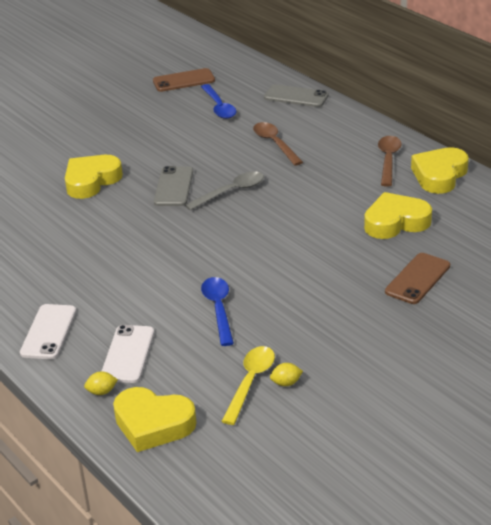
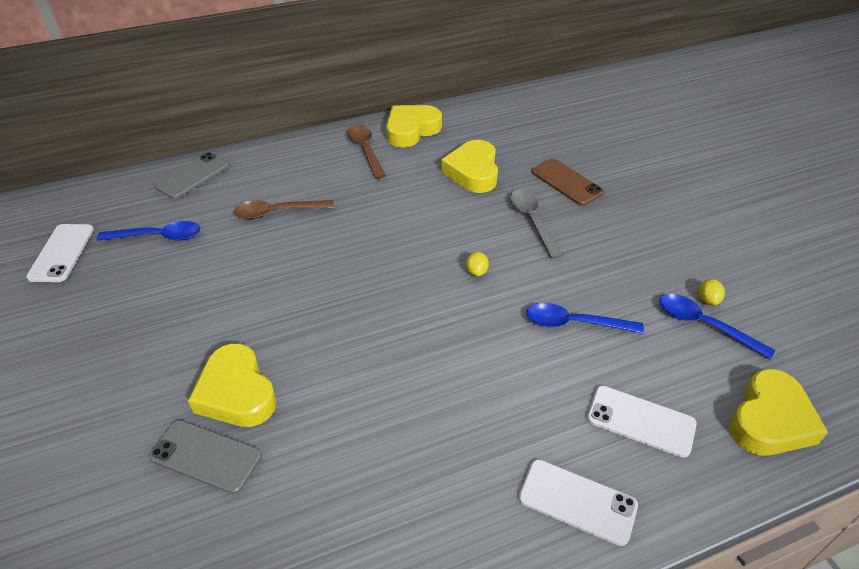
camera: 75 degrees left, 10 degrees up
(102, 392) = (709, 460): yellow lemon -> yellow lemon (476, 272)
(174, 187) = (308, 312): grey phone -> grey phone (206, 456)
(184, 81) = (62, 253): brown phone -> white phone
(231, 192) = (352, 265): grey spoon -> grey spoon (532, 221)
(250, 382) = (703, 325): yellow spoon -> blue spoon
(388, 160) = (365, 150): brown spoon -> brown spoon turned 45 degrees clockwise
(439, 175) = (411, 130): yellow heart -> yellow heart turned 90 degrees clockwise

